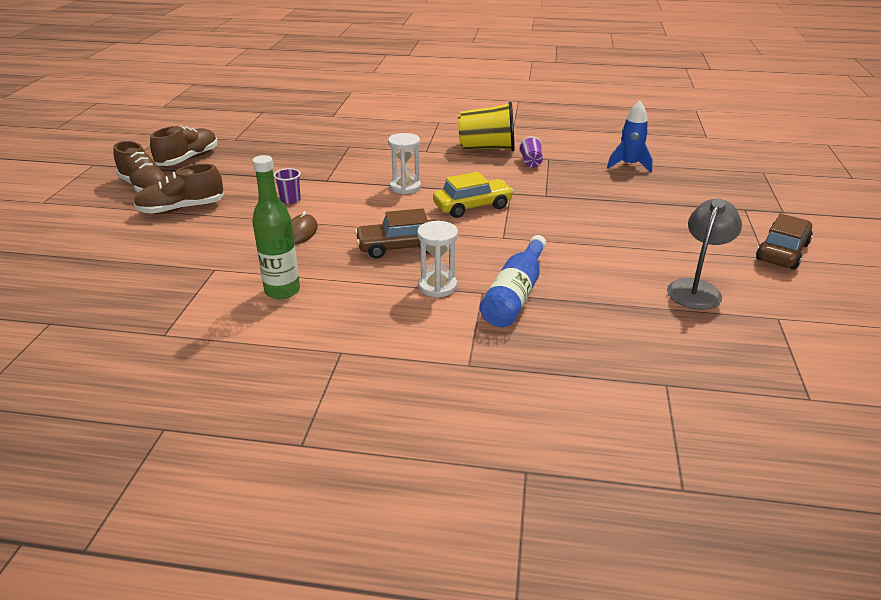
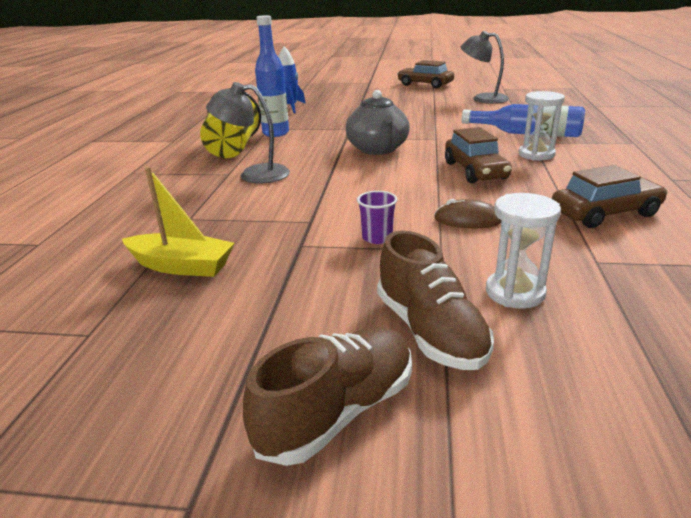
camera: 90 degrees left, 5 degrees down
(188, 159) = (180, 380): brown shoe -> none
(282, 291) = (605, 213): green bottle -> brown car
(286, 150) = (181, 266): none -> yellow boat
(405, 187) = (333, 177): white hourglass -> white hourglass (515, 292)
(421, 159) = (254, 174): none -> grey lamp
(472, 206) = (377, 149): yellow car -> grey teapot
(531, 162) = (276, 133): purple cup -> blue bottle

